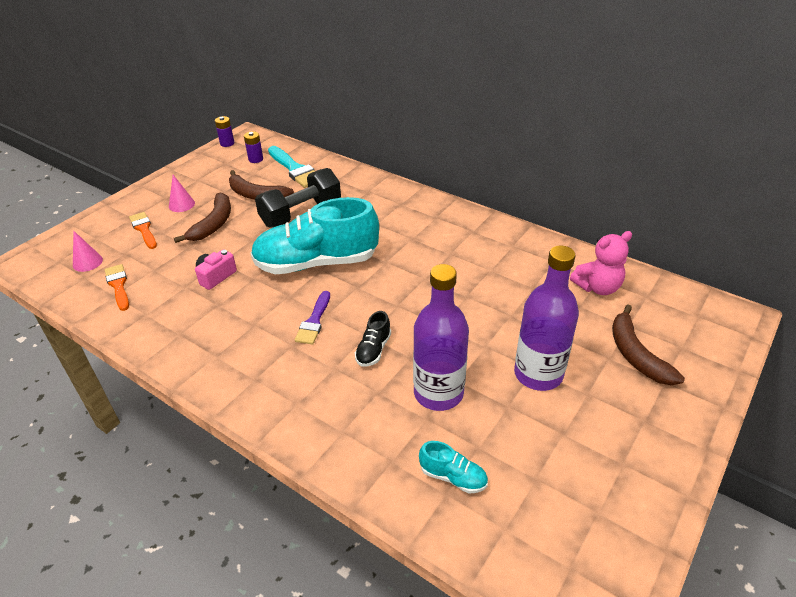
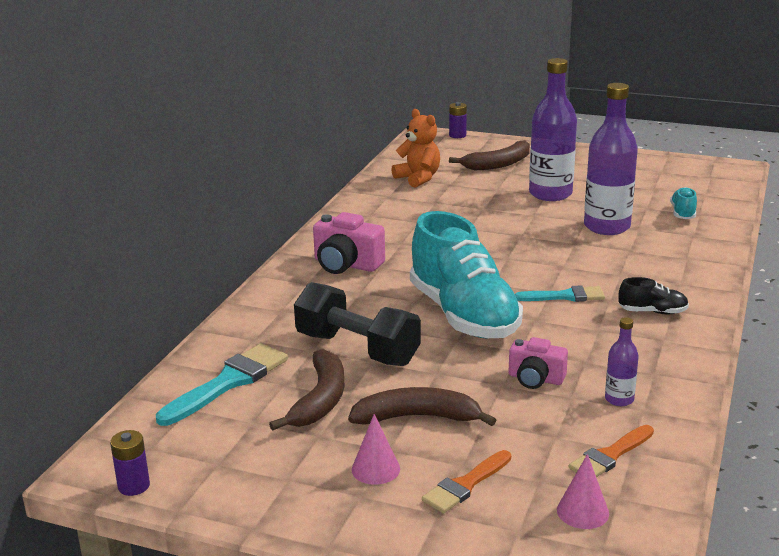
camera: 105 degrees left, 15 degrees down
(165, 307) = (619, 399): none -> purple bottle
(256, 159) = (198, 432): purple battery -> purple battery (457, 135)
(314, 321) = (565, 296): purple brush -> turquoise brush
(373, 350) = (580, 260): black shoe -> black shoe (652, 312)
(422, 223) = (346, 264): none -> pink camera
(597, 287) = (418, 178): pink teddy bear -> orange teddy bear

